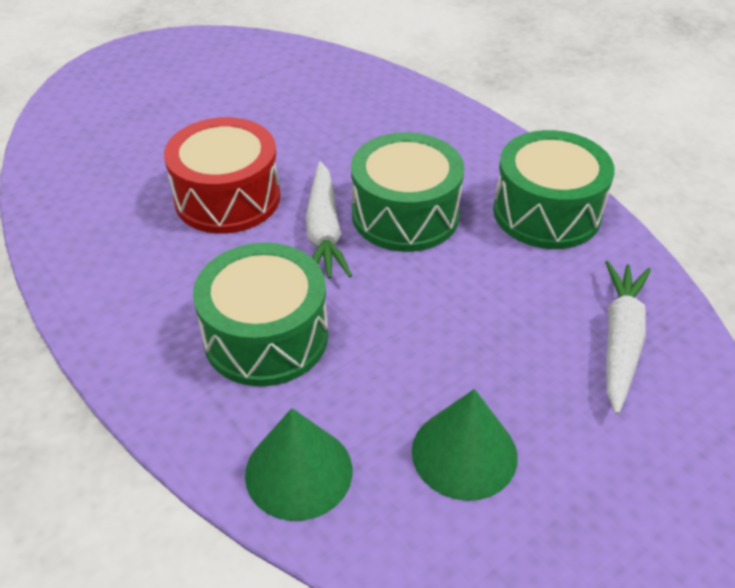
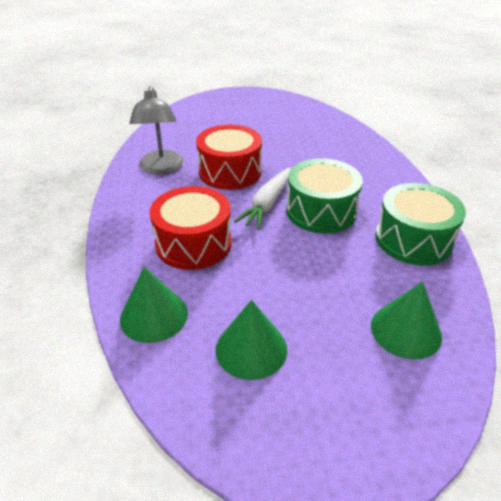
camera: 30 degrees right, 5 degrees down
(110, 230) = (161, 168): none -> grey lamp
(266, 336) = (193, 243): green drum -> red drum
(620, 340) = (406, 330): white carrot -> green cone

